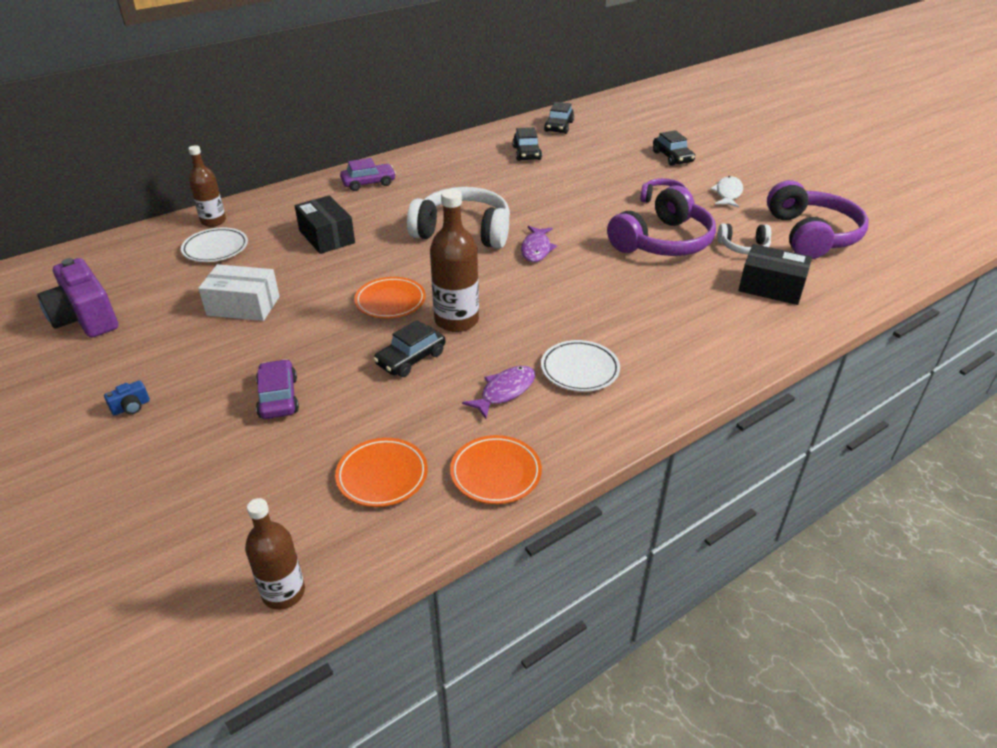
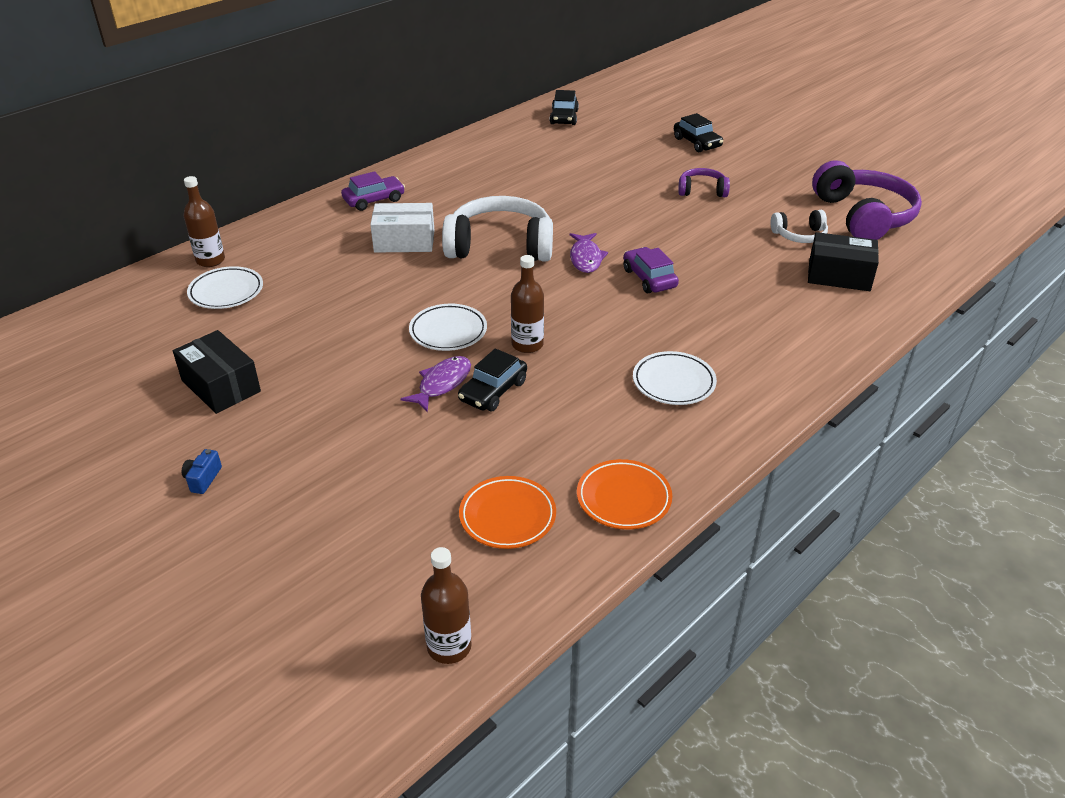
camera: 10 degrees left, 0 degrees up
(86, 318) = (106, 387): purple camera -> none
(131, 407) = (203, 479): blue camera -> blue camera turned 150 degrees clockwise
(243, 306) = (285, 353): white box -> white box (404, 241)
(278, 397) = (364, 449): purple car -> purple car (649, 278)
(327, 237) = (350, 266): black box -> black box (221, 386)
(390, 301) = (448, 331): orange plate -> white plate
(456, 320) = (527, 344): brown bottle -> brown bottle, size x0.67
(505, 391) = (604, 414): purple fish -> purple fish (442, 384)
(527, 153) = (539, 151): black car -> none
(663, 242) = (716, 237): purple headphones -> none
(728, 193) = (766, 178): white fish -> none

